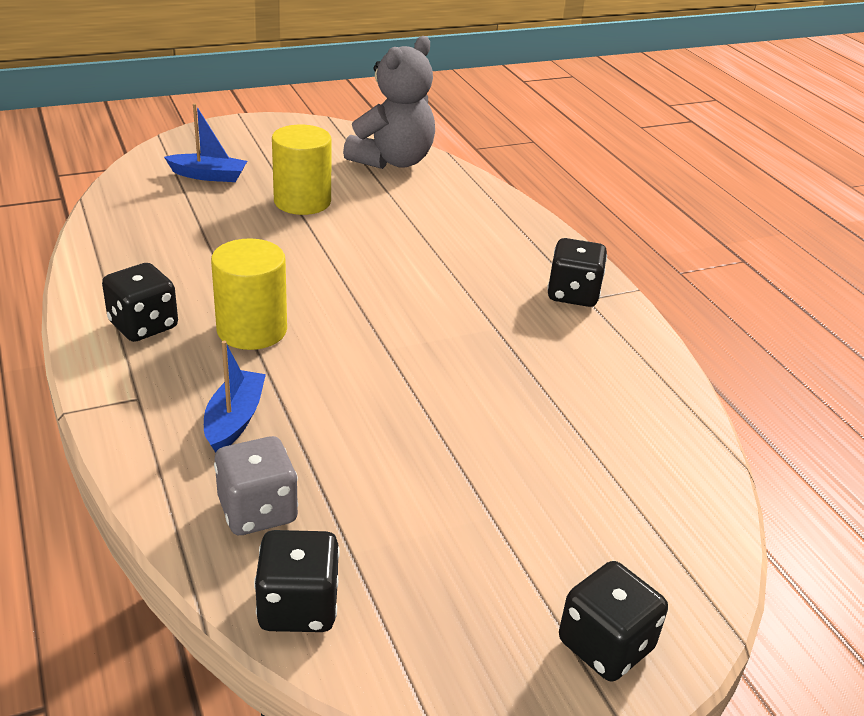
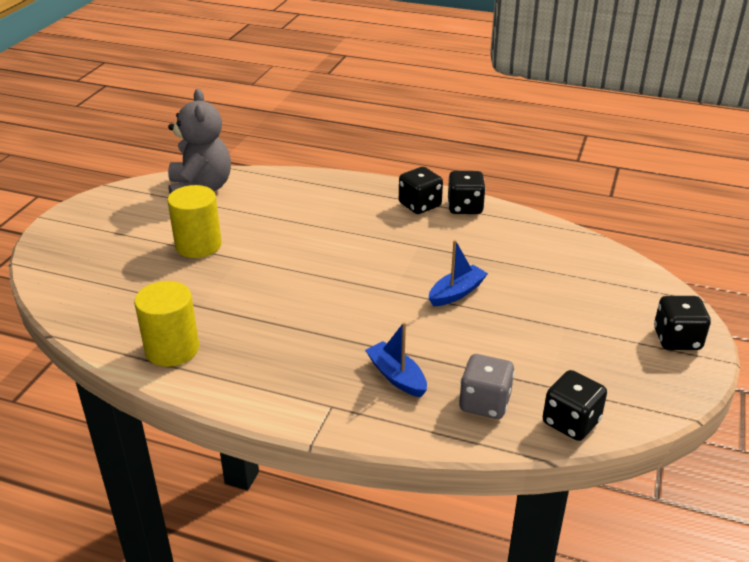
camera: 45 degrees left, 0 degrees up
(143, 325) = (256, 372): black dice -> black dice (465, 207)
(208, 176) = (108, 267): blue boat -> blue boat (456, 293)
(252, 330) = (316, 330): yellow cylinder -> yellow cylinder (172, 349)

